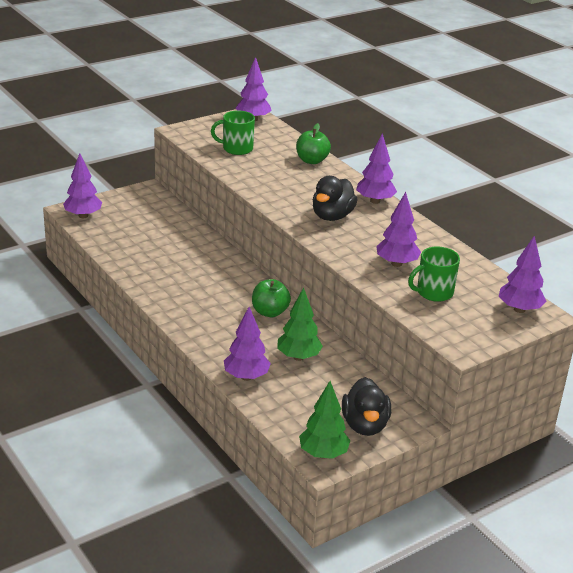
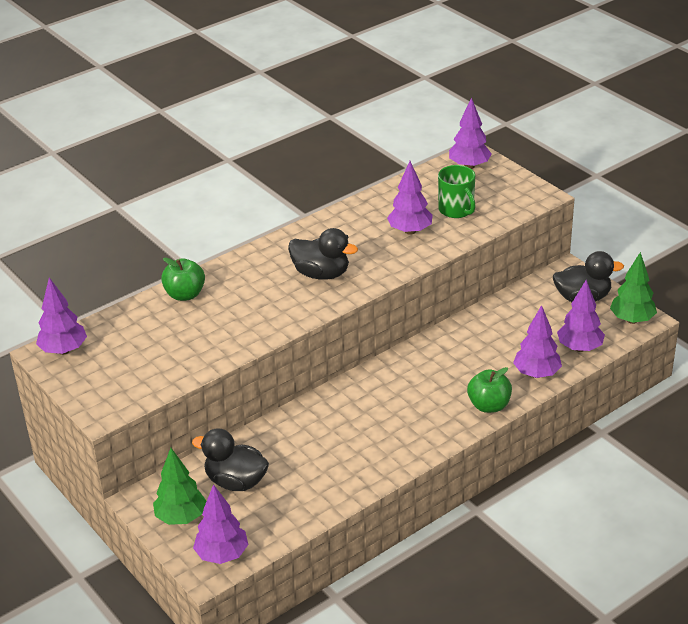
camera: 90 degrees left, 5 degrees up
(153, 223) = (236, 482): none -> black duck
(236, 149) = (156, 357): green mug -> none
(270, 312) = (417, 366): green apple -> green apple (489, 406)
(298, 357) = (492, 342): green tree -> green tree (181, 517)
(375, 201) = (280, 247): purple tree -> purple tree (579, 348)

